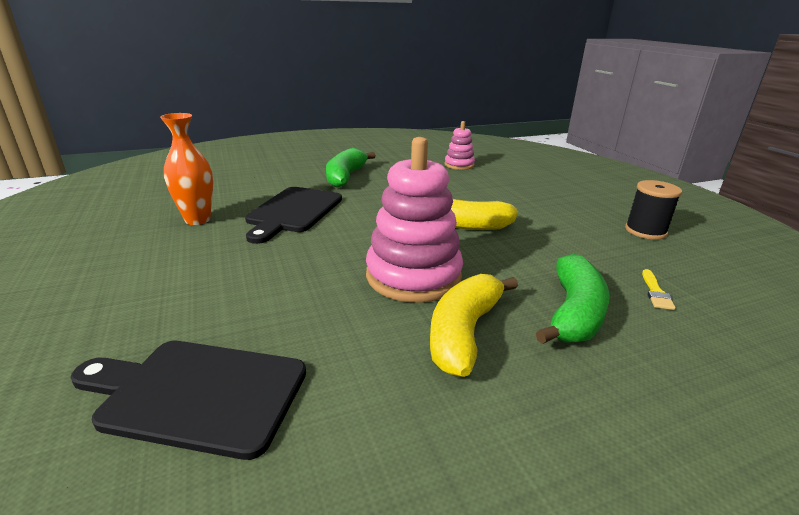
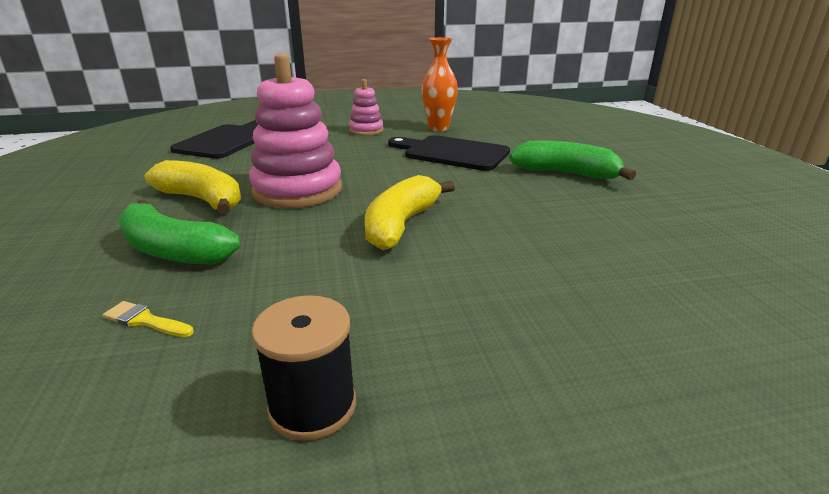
camera: 100 degrees right, 0 degrees up
(459, 165) = (677, 258): pink stacking toy -> pink stacking toy (366, 131)

